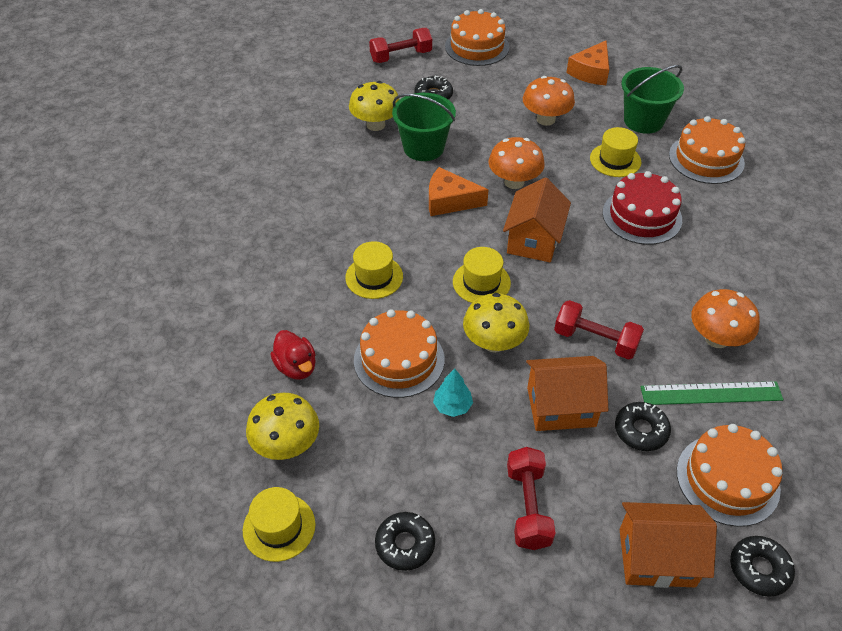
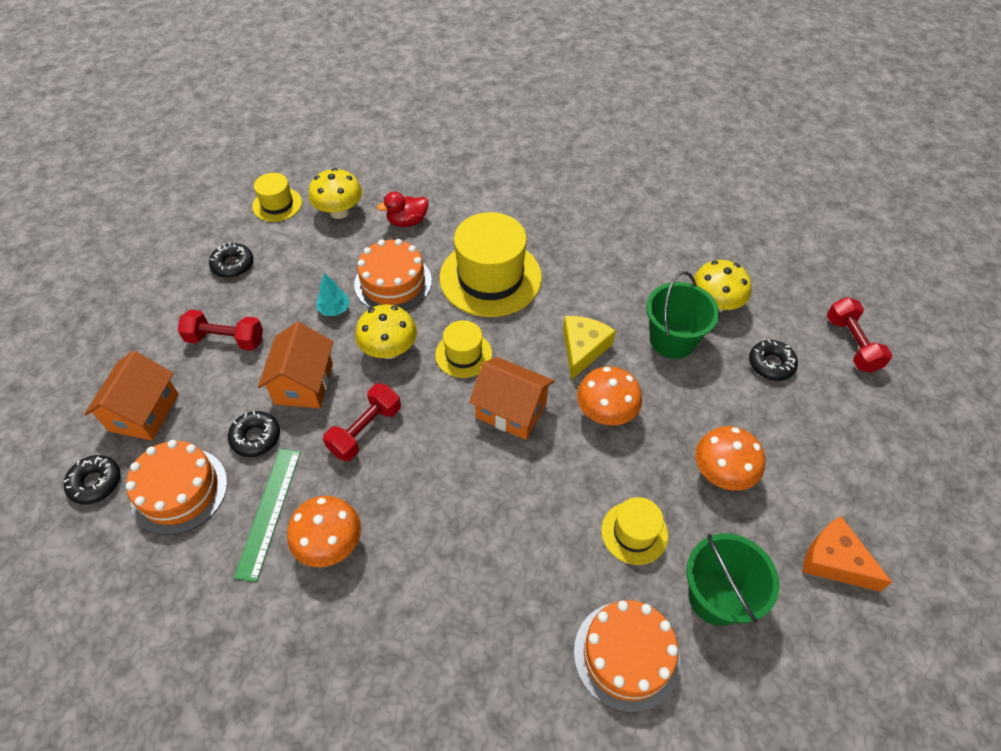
camera: 100 degrees right, 5 degrees up
(374, 277) = (490, 277): yellow hat -> yellow hat, size x1.94
(449, 201) = (583, 349): orange cheese -> yellow cheese
(477, 47) = (884, 429): orange cake -> none
(642, 216) = (528, 531): red cake -> none

